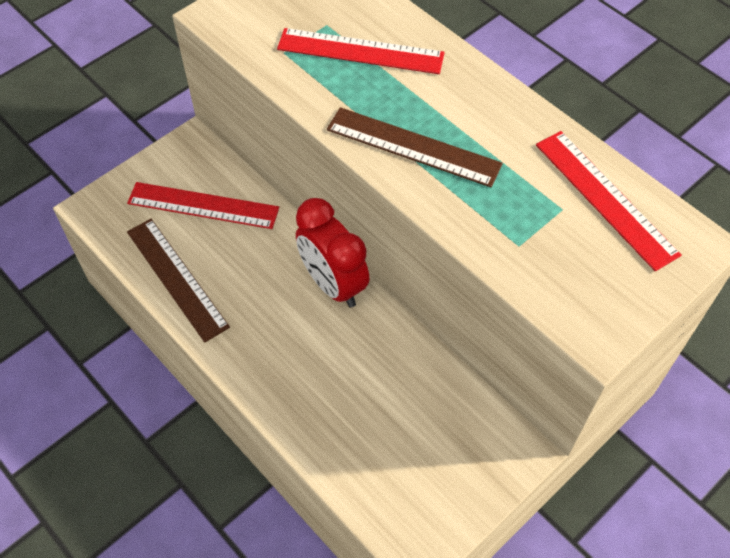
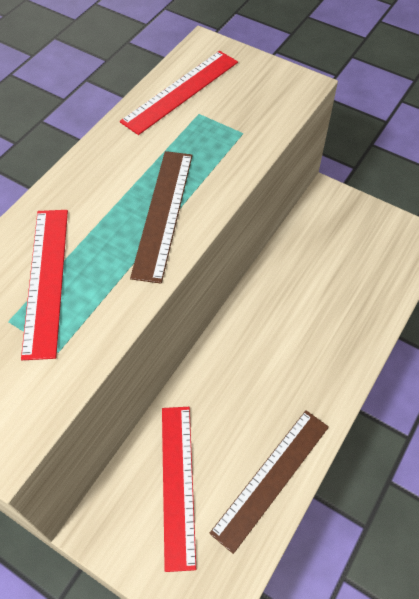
camera: 105 degrees left, 0 degrees up
(333, 284) = (233, 340): red clock -> none

